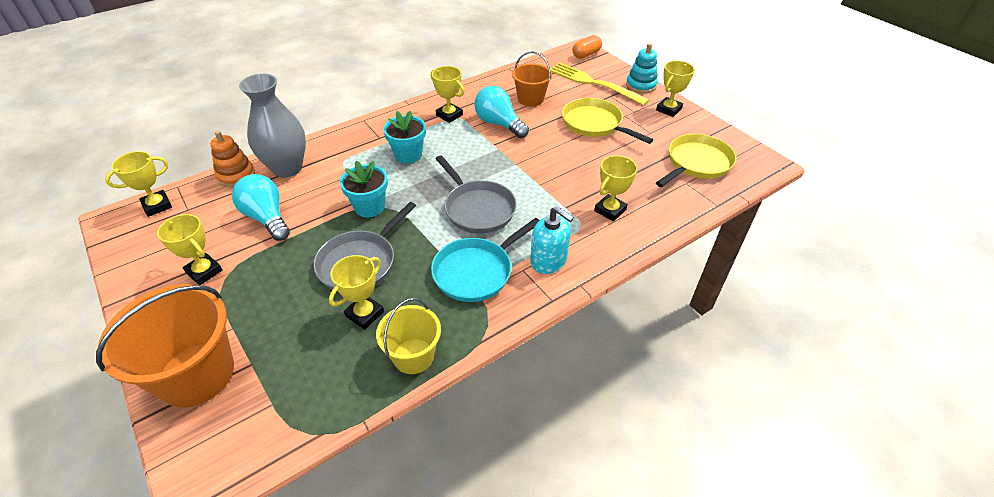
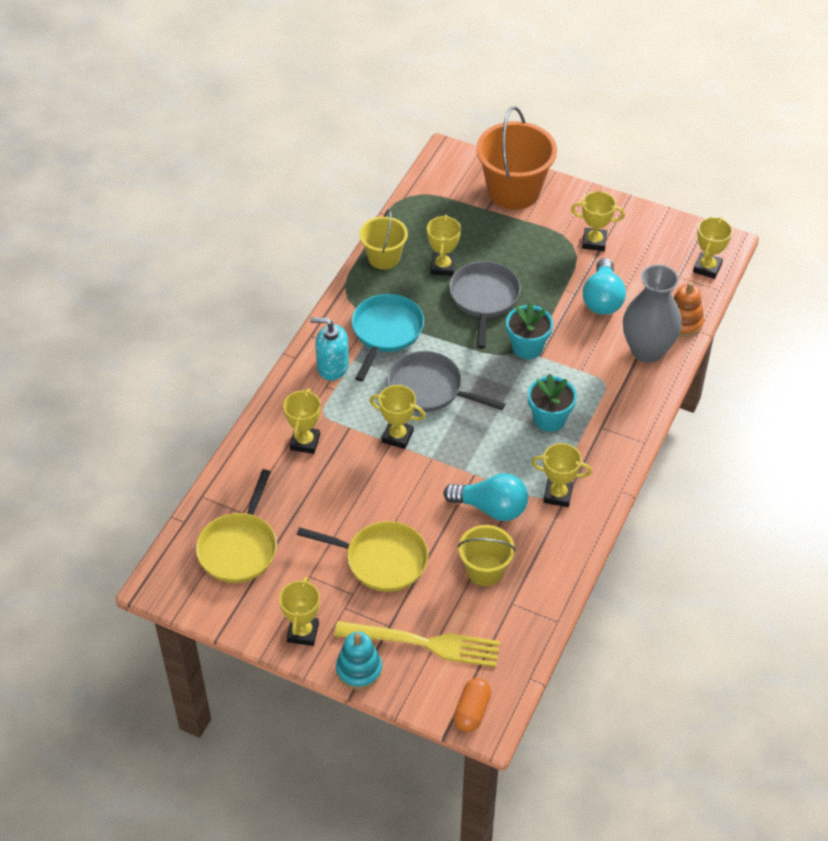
camera: 150 degrees right, 5 degrees up
(267, 218) = (602, 299): turquoise light bulb -> turquoise light bulb turned 75 degrees clockwise
(530, 99) = (485, 570): orange bucket -> yellow bucket
(530, 186) = (397, 436): none -> yellow trophy

